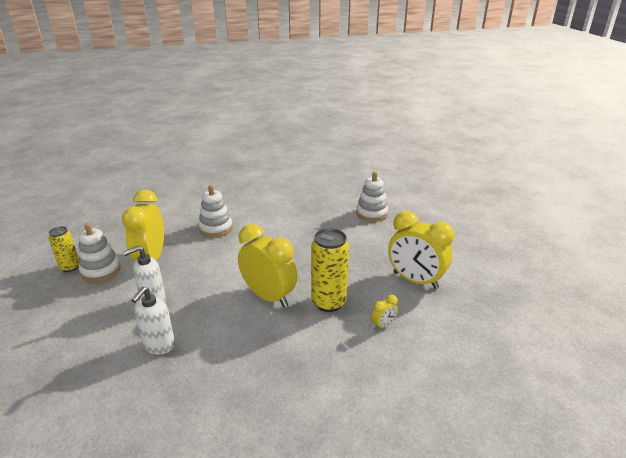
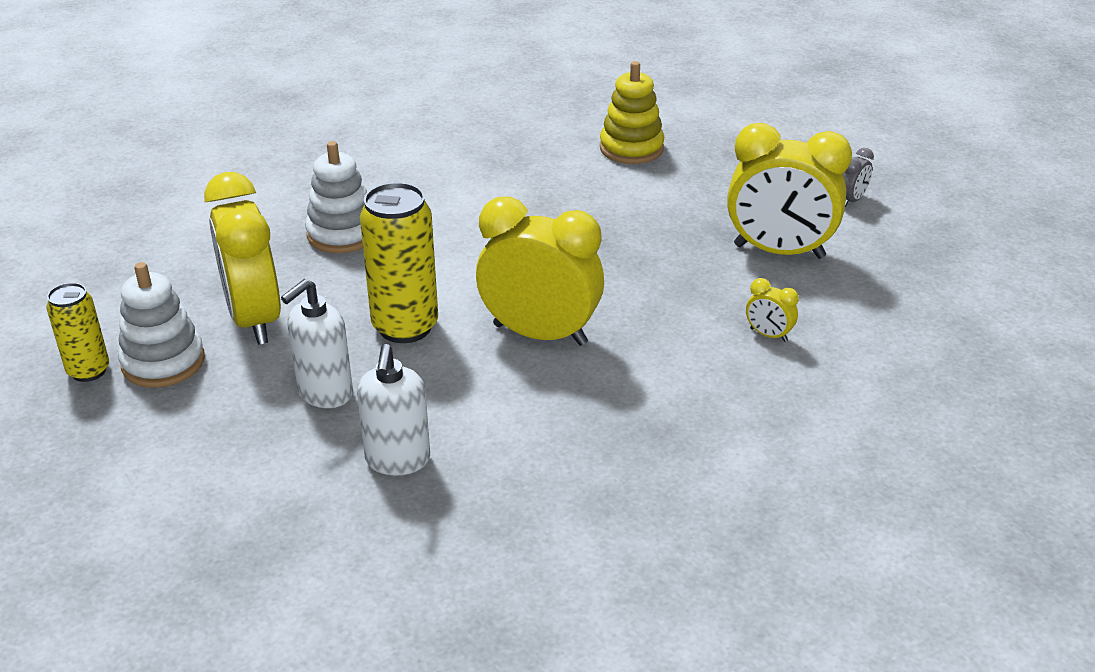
camera: 20 degrees left, 5 degrees up
(328, 302) = (654, 320): yellow can -> yellow can (405, 327)
(371, 213) = (631, 148): white stacking toy -> yellow stacking toy
(383, 325) = (768, 335): yellow clock -> yellow clock turned 90 degrees clockwise
(470, 261) = (851, 200): none -> grey clock

